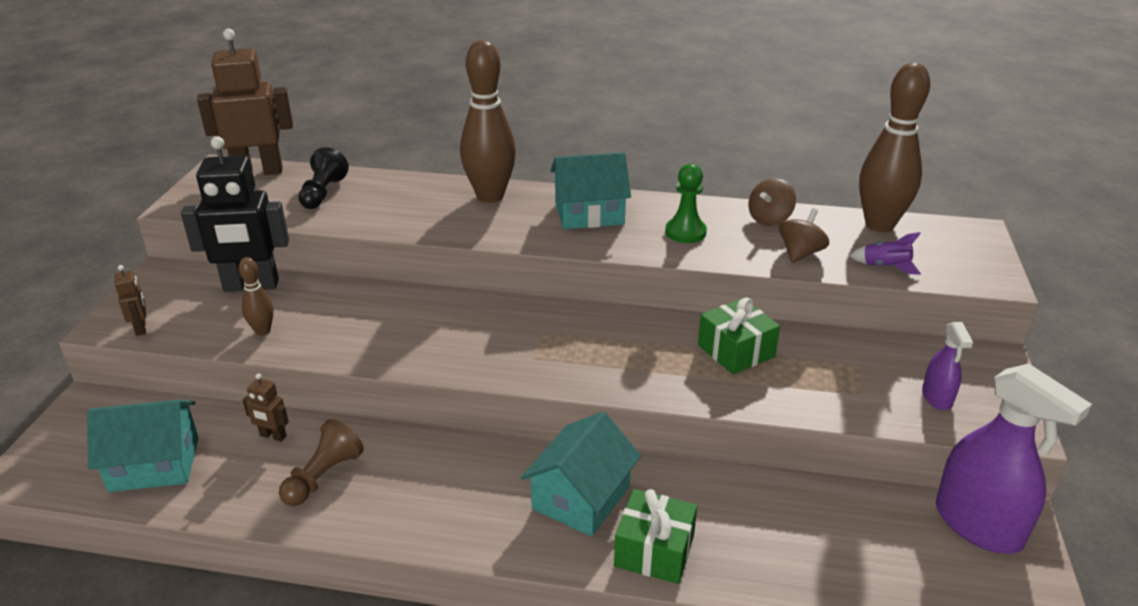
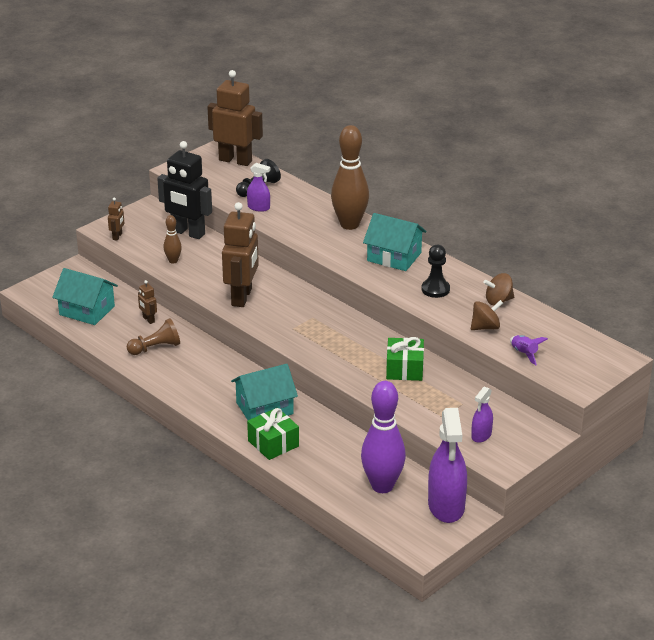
camera: 35 degrees right, 0 degrees up
(348, 214) = (259, 207): none -> purple spray bottle
(416, 343) = (242, 297): none -> brown robot
(685, 232) = (435, 289): green pawn -> black pawn
(870, 539) = (382, 486): none -> purple bowling pin
(879, 225) = (562, 330): brown bowling pin -> none

